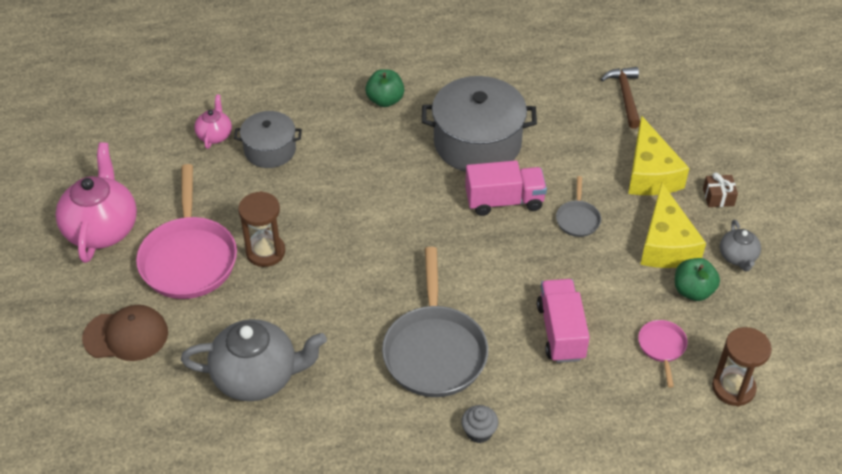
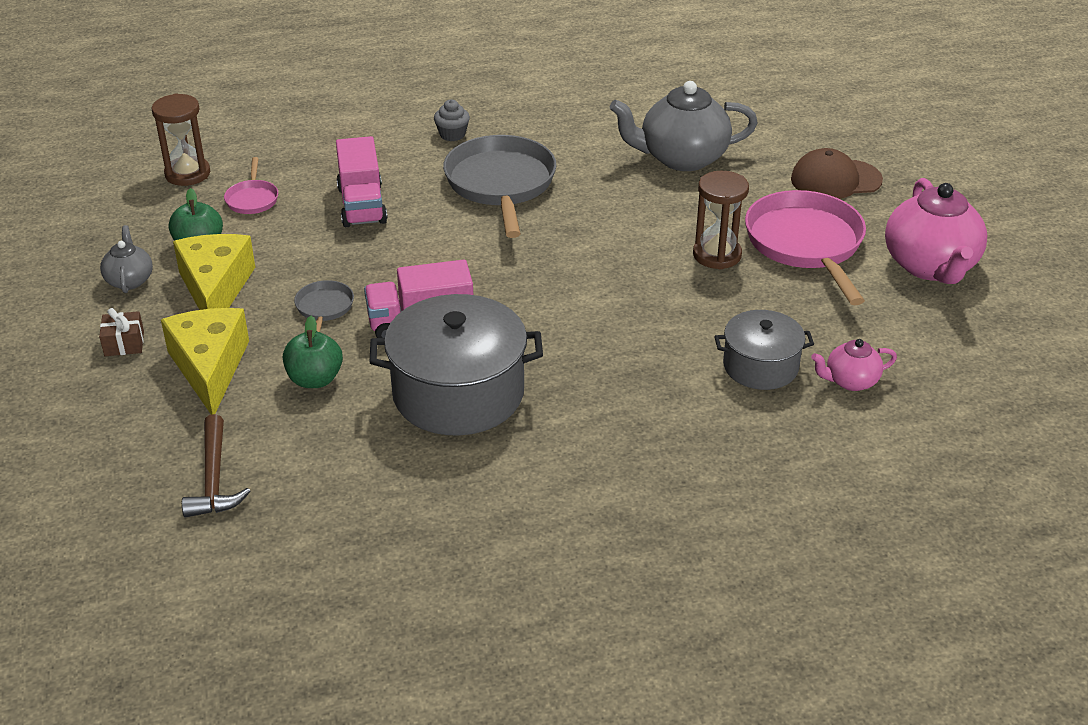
camera: 175 degrees right, 10 degrees down
(215, 135) = (850, 381): pink teapot -> pink teapot turned 75 degrees clockwise
(385, 100) = (608, 448): green apple -> green apple (315, 379)

